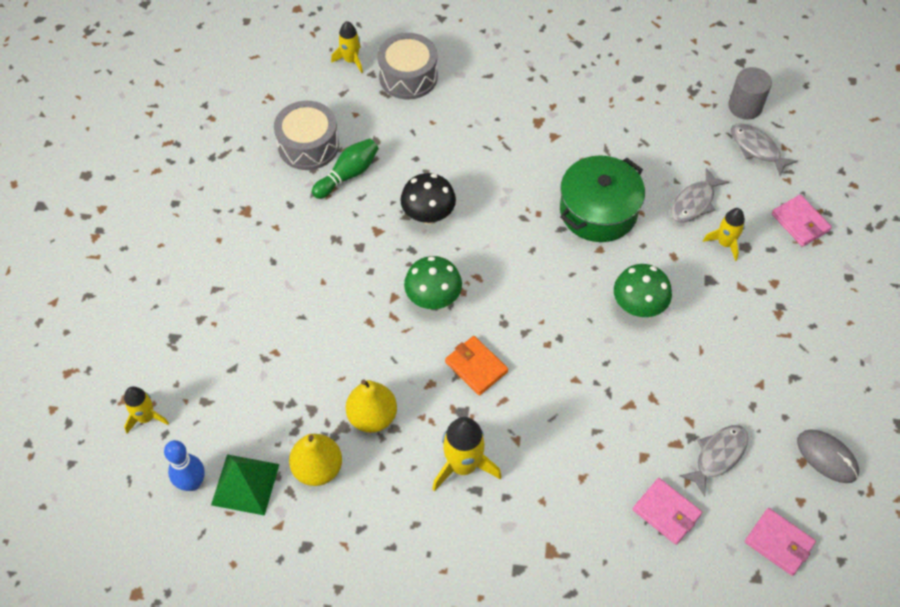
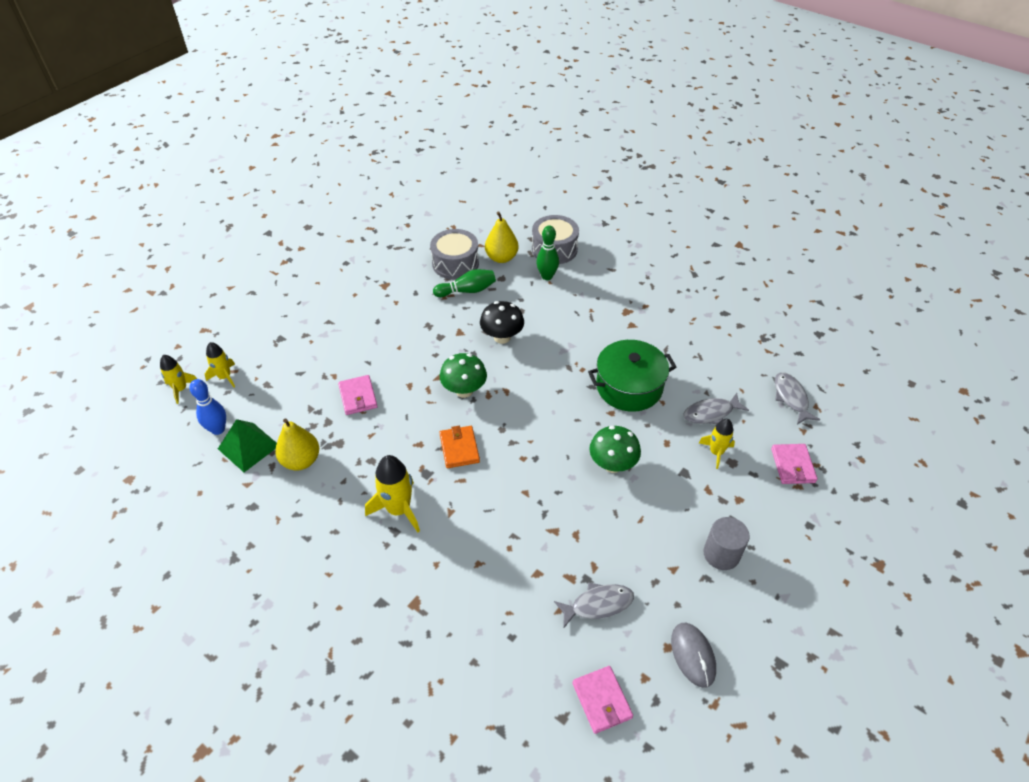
camera: 30 degrees right, 10 degrees down
(351, 60) = (523, 225): yellow rocket -> yellow rocket (181, 389)
(372, 416) = (363, 446): yellow pear -> yellow pear (501, 258)
(424, 116) = (547, 276): none -> green bowling pin
(666, 512) = (525, 624): pink wallet -> pink wallet (358, 397)
(745, 106) = (801, 365): grey cylinder -> grey cylinder (721, 554)

